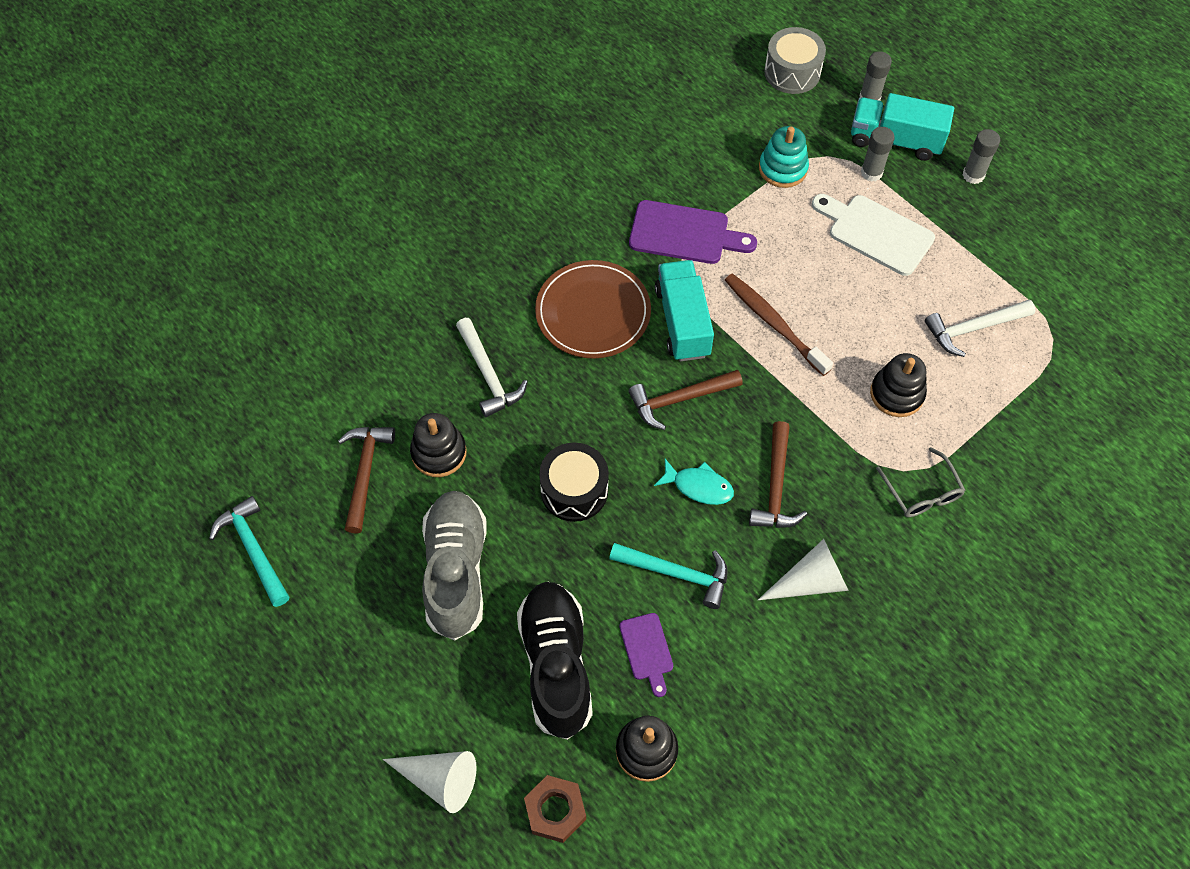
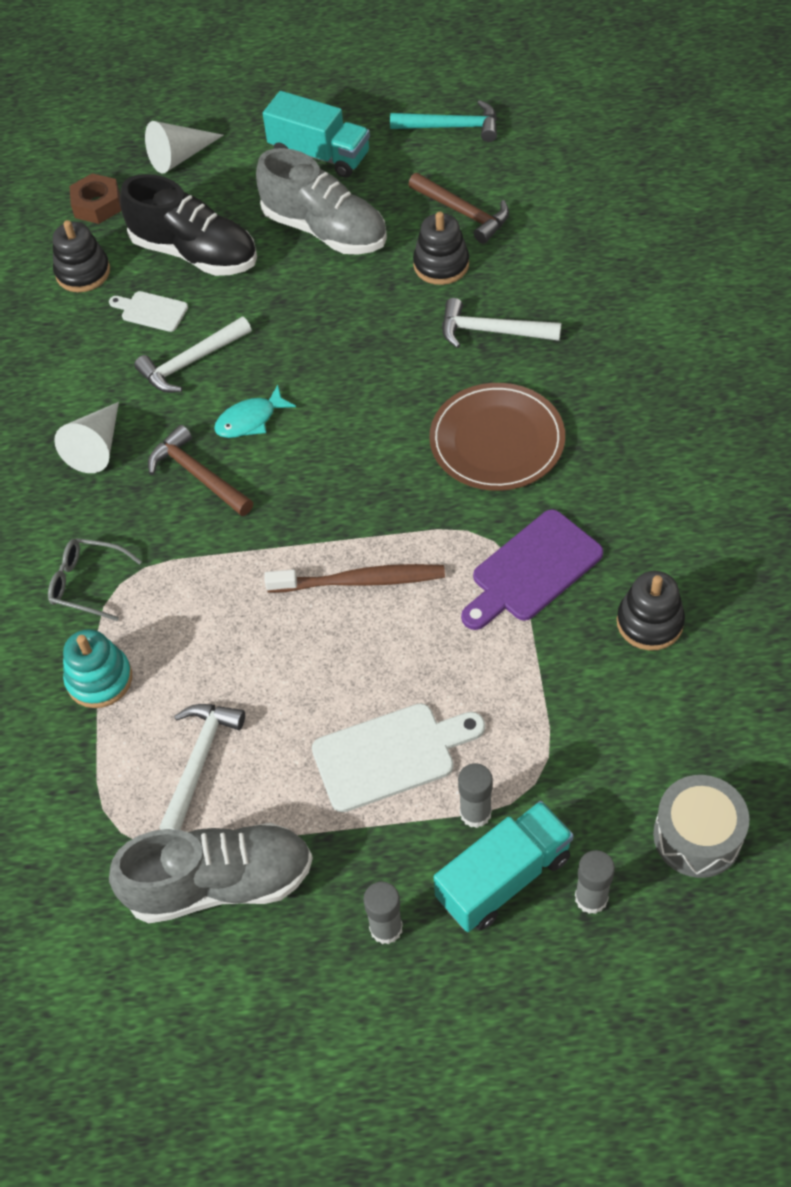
camera: 130 degrees right, 5 degrees down
(574, 490) = (325, 334): black drum -> none
(647, 650) = (151, 311): purple cutting board -> white cutting board
(677, 573) = (191, 362): turquoise hammer -> white hammer
(679, 400) = (345, 454): brown hammer -> none
(682, 322) = (426, 505): turquoise truck -> turquoise truck (319, 154)
(783, 169) = (550, 721): turquoise stacking toy -> turquoise stacking toy (99, 679)
(896, 394) = (195, 634): black stacking toy -> black stacking toy (649, 622)
(1028, 267) = (219, 883): none -> grey shoe

